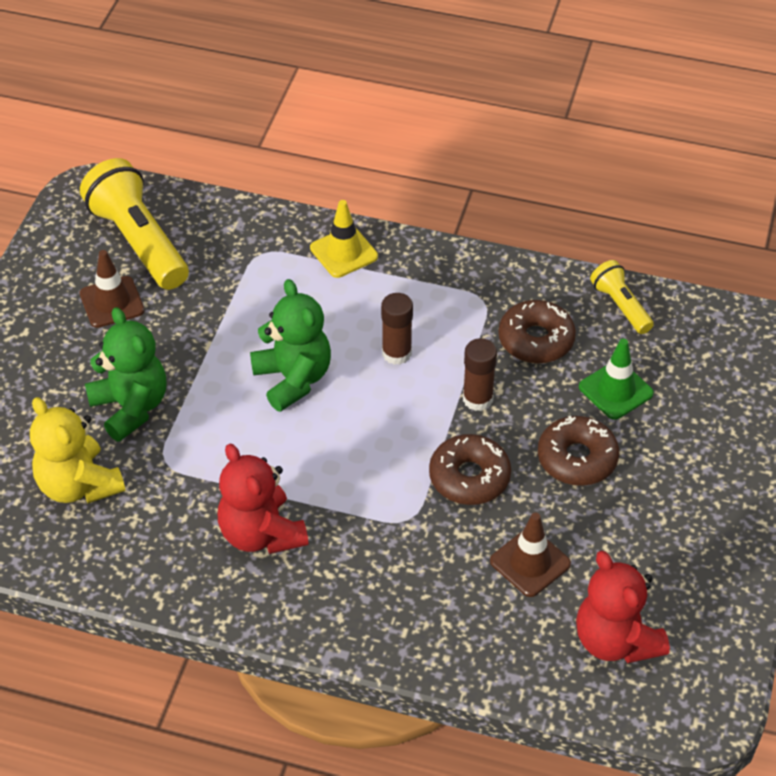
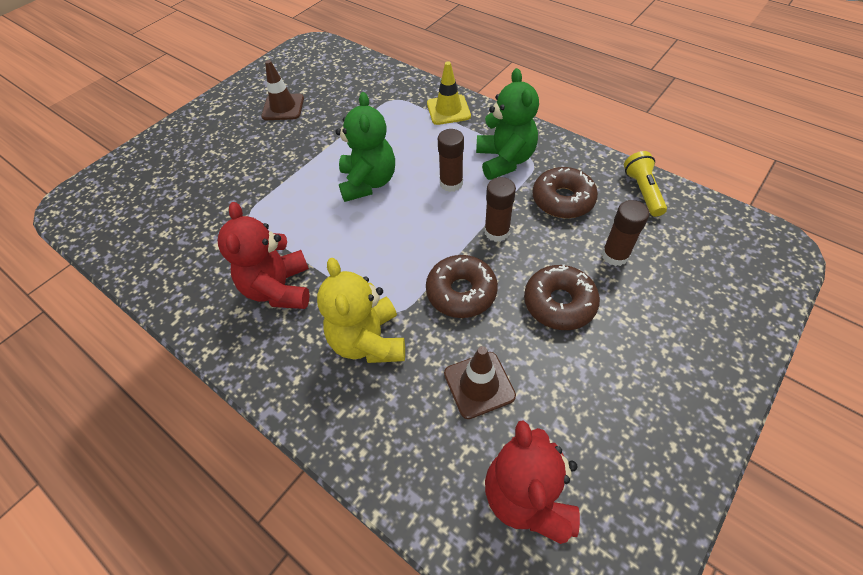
camera: 25 degrees right, 5 degrees up
(78, 485) = (183, 216): yellow teddy bear -> yellow teddy bear (368, 341)
(131, 407) = (251, 173): green teddy bear -> green teddy bear (504, 160)
(138, 242) = (322, 77): yellow flashlight -> none
(615, 390) = (615, 255): green traffic cone -> brown glue stick

